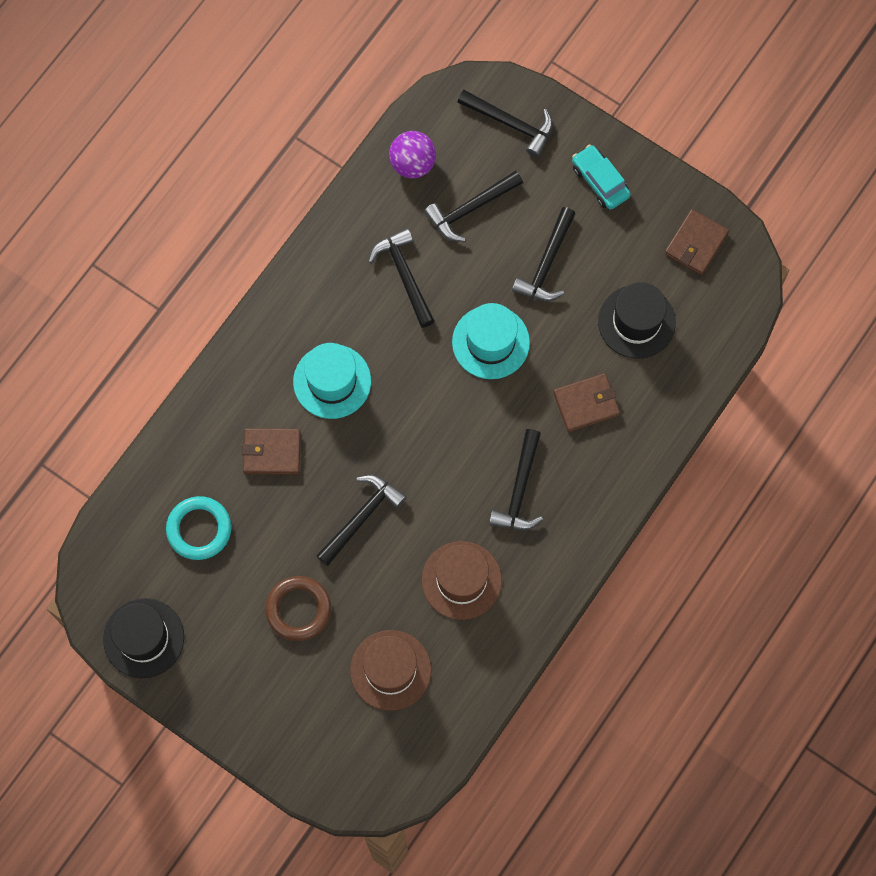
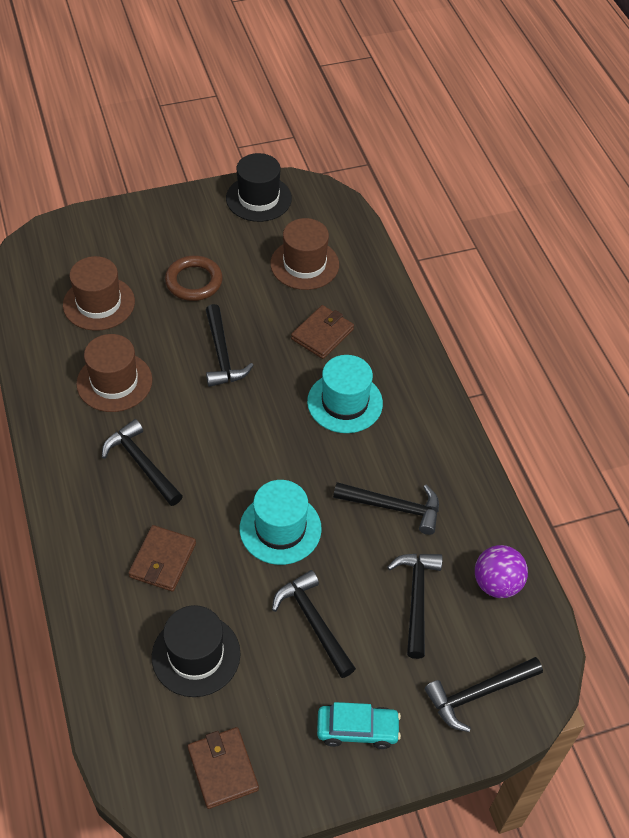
camera: 125 degrees right, 20 degrees down
(199, 529) = (304, 264): turquoise ring -> brown hat

